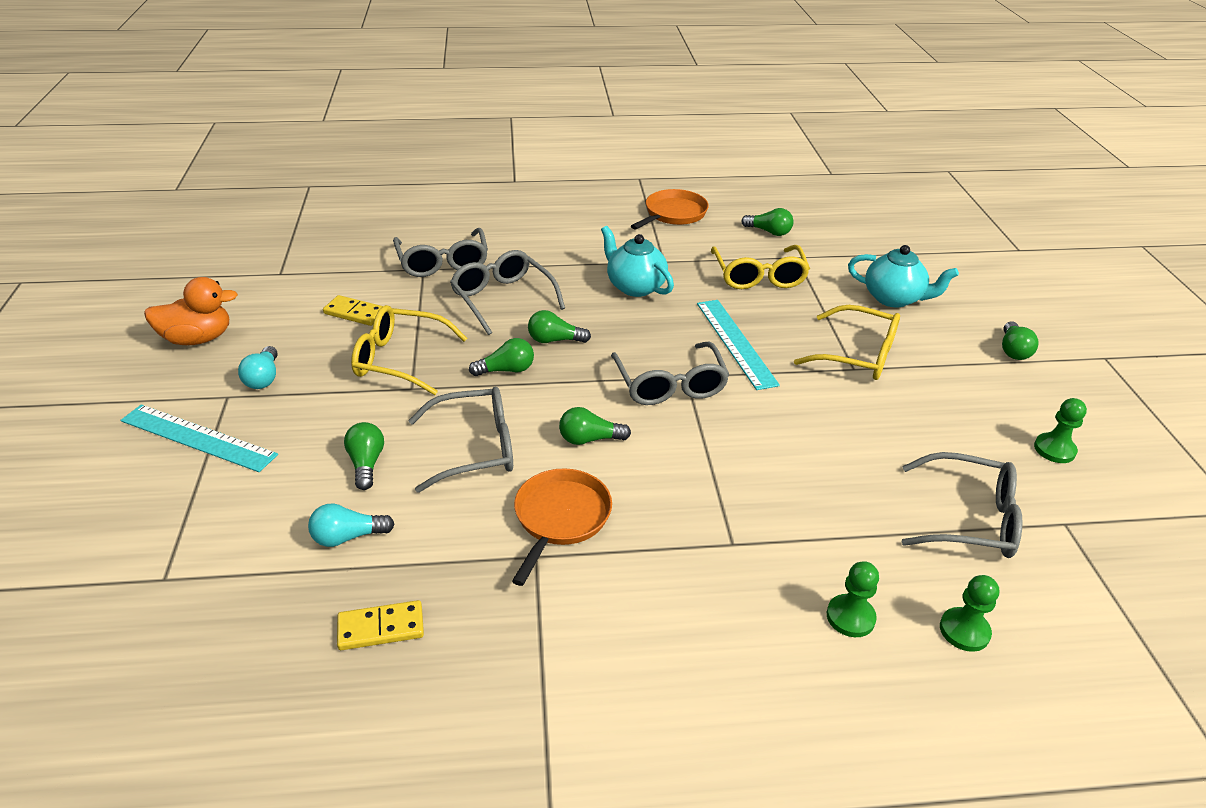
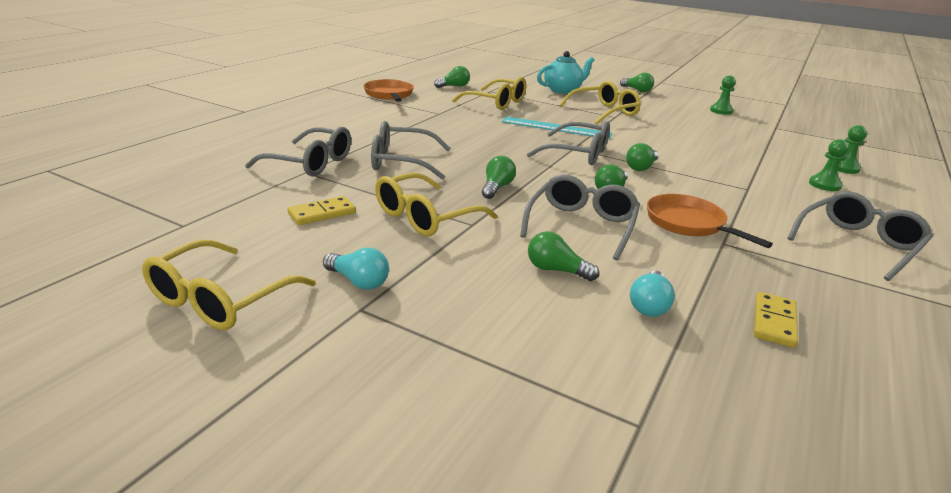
camera: 55 degrees left, 10 degrees down
(198, 339) = (221, 298): orange duck -> yellow glasses
(198, 438) = (413, 344): turquoise ruler -> none
(555, 340) = (482, 164): green light bulb -> green light bulb (641, 167)
(635, 286) = (455, 127): turquoise teapot -> none
(968, 519) = (761, 140): grey glasses -> grey glasses (857, 244)

